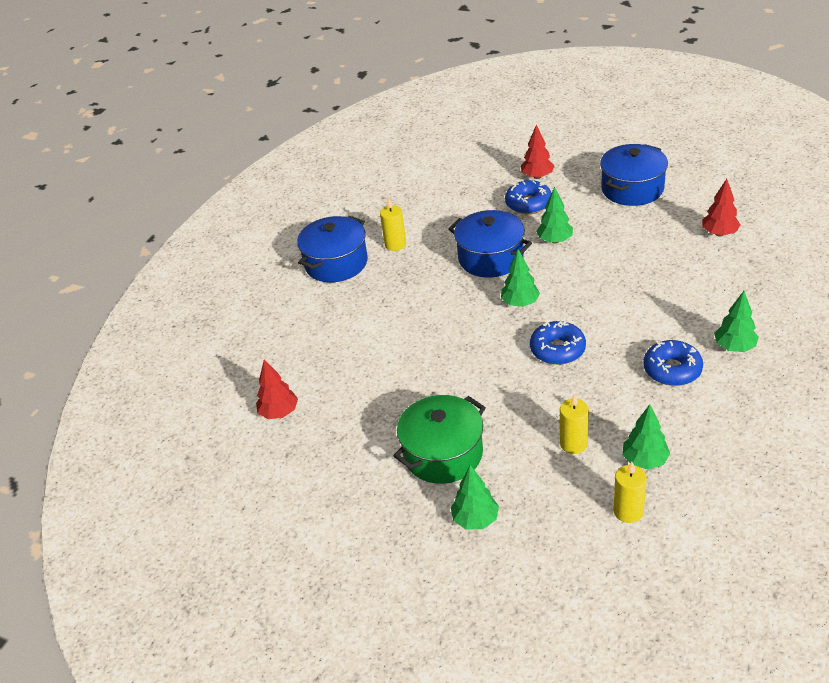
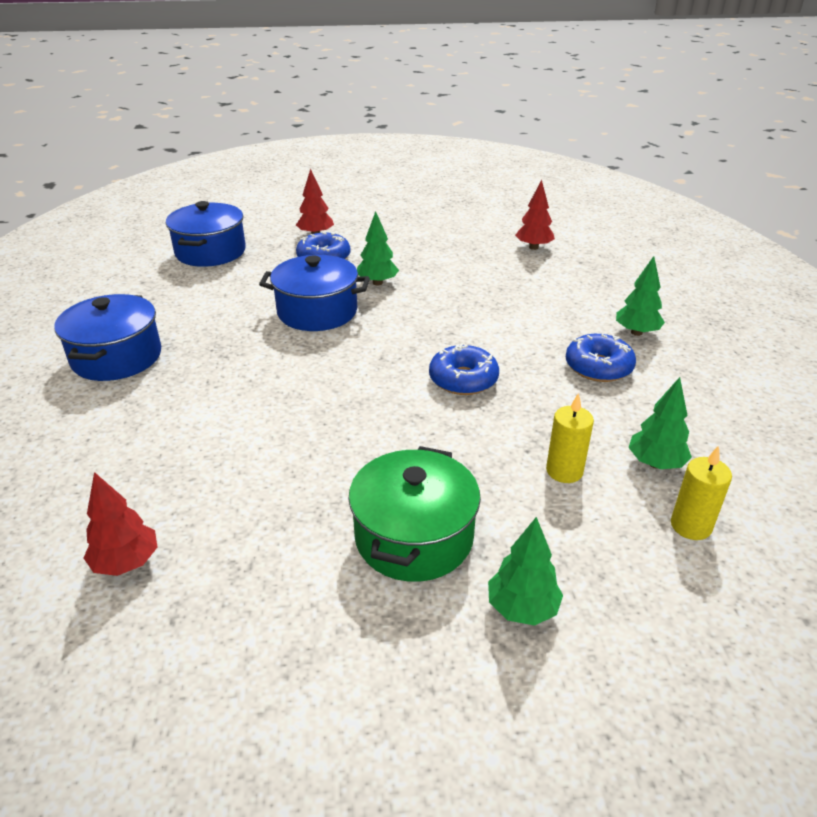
camera: 35 degrees left, 5 degrees down
(395, 244) = (188, 322): yellow candle -> none
(520, 303) = (384, 345): green tree -> none
(632, 189) = (421, 229): blue pot -> blue pot (210, 252)

